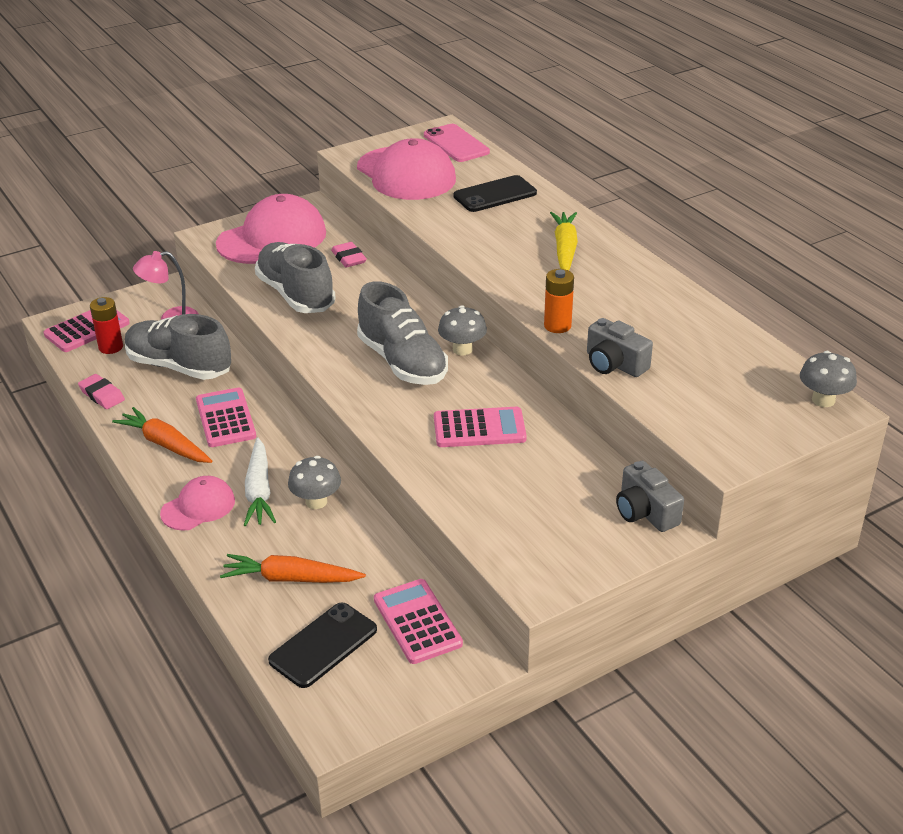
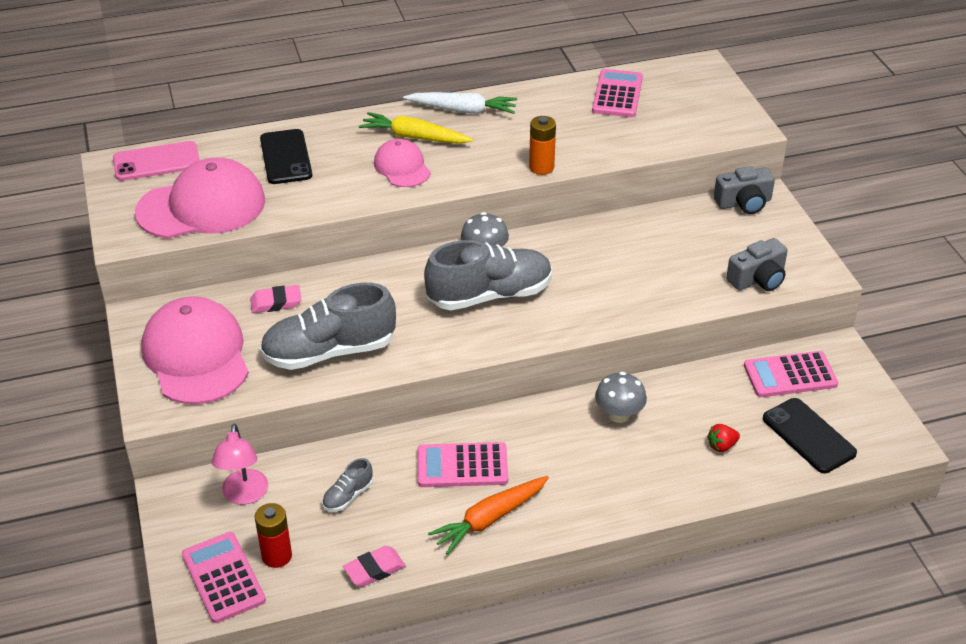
camera: 75 degrees left, 5 degrees up
(179, 367) = (348, 496): grey shoe -> grey shoe, size x0.44
(198, 507) = (602, 501): pink cap -> pink cap (402, 167)
(259, 491) = (591, 453): white carrot -> white carrot (462, 110)
(290, 579) = (721, 446): orange carrot -> red strawberry
(479, 428) = (610, 266): pink calculator -> pink calculator (617, 94)
(614, 364) = (610, 150): grey camera -> grey camera (758, 279)
(823, 400) = (691, 69): grey mushroom -> none

